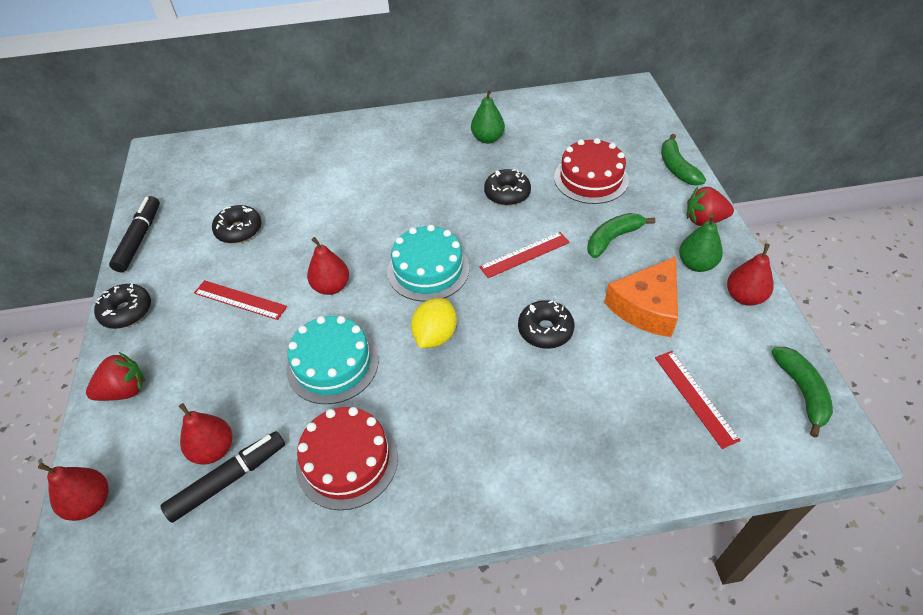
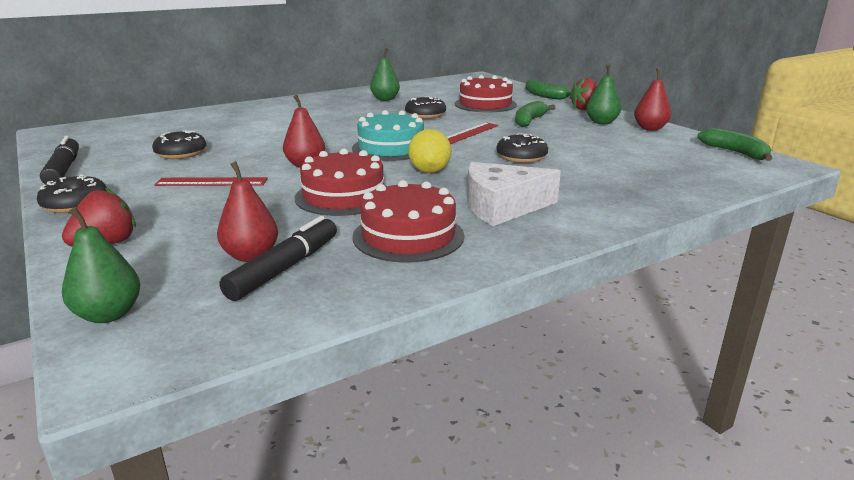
camera: 25 degrees left, 25 degrees down
(90, 503) = (109, 314): red pear -> green pear
(332, 364) = (343, 196): turquoise cake -> red cake
(459, 434) = (502, 207): none -> white cheese
(646, 307) = (587, 140): orange cheese -> none
(695, 397) = (668, 164): red ruler -> none

